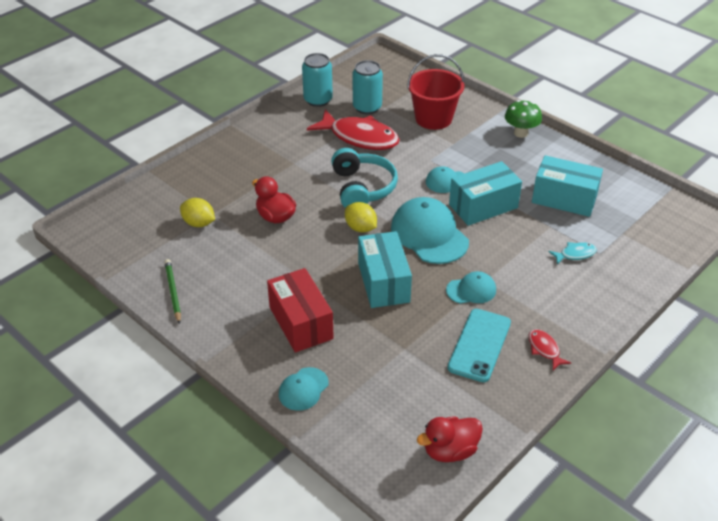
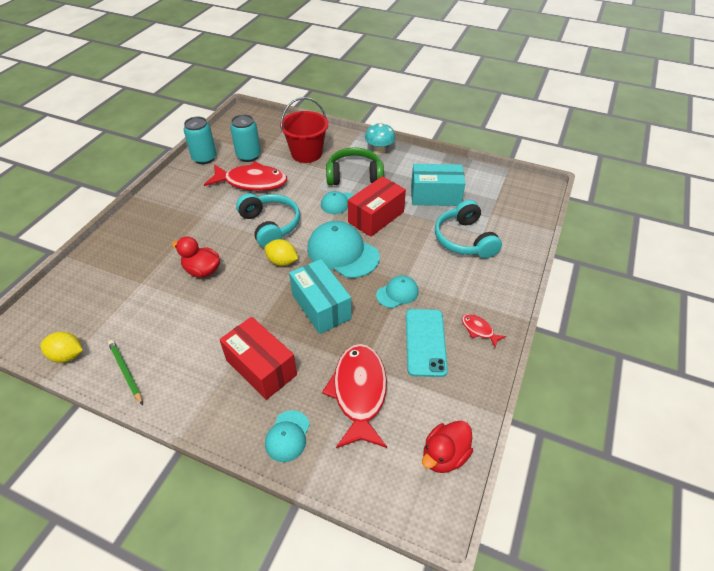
camera: 20 degrees left, 5 degrees up
(199, 223) = (131, 295): yellow lemon -> yellow lemon (67, 355)
(388, 372) = (359, 392): none -> red fish
(478, 155) = (354, 176): none -> green headphones
(483, 206) = (376, 217): turquoise box -> red box
(521, 133) = (379, 150): green mushroom -> turquoise mushroom
(575, 254) = (464, 239): turquoise fish -> turquoise headphones

